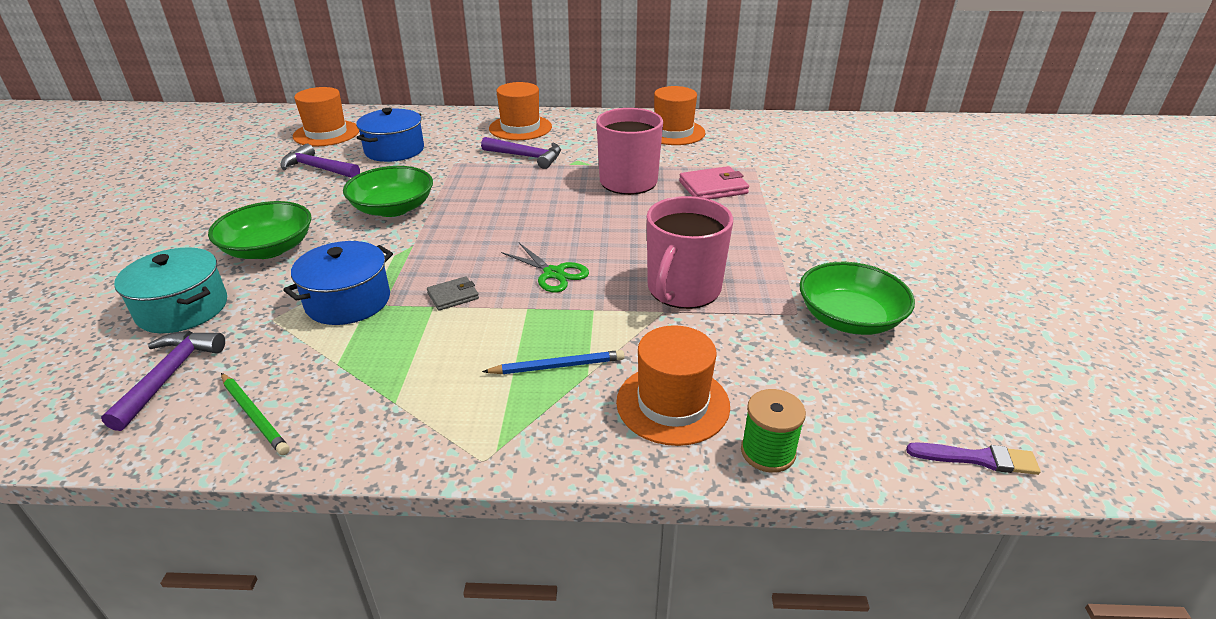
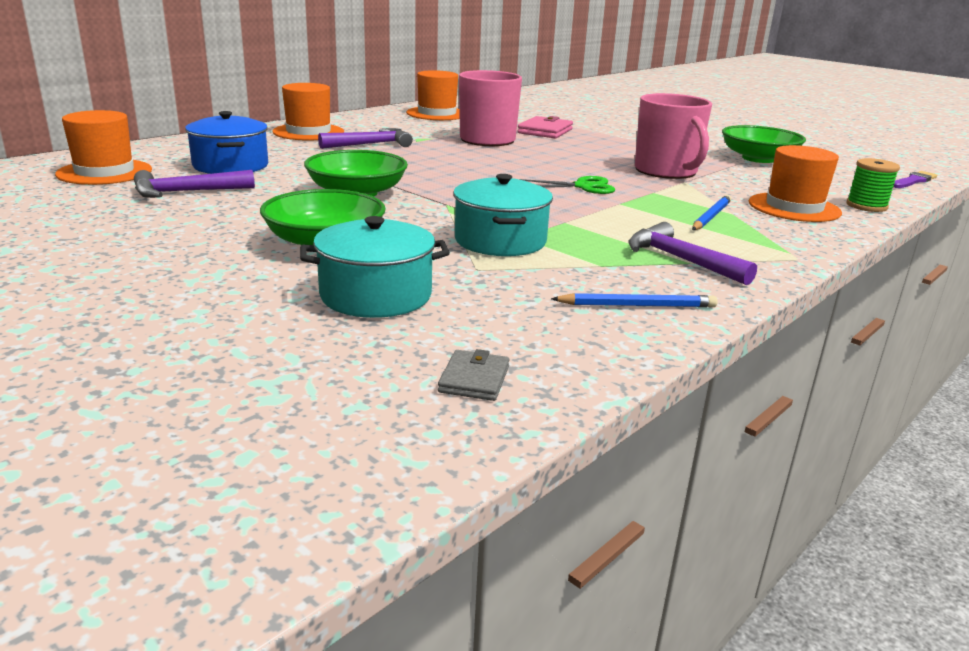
camera: 50 degrees left, 10 degrees down
(169, 376) = (508, 323): purple hammer -> purple hammer (681, 260)
(254, 415) = (637, 305): green pencil -> blue pencil
(348, 301) = (500, 241): blue pot -> turquoise pot
(453, 296) = (560, 214): grey wallet -> grey wallet (474, 379)

